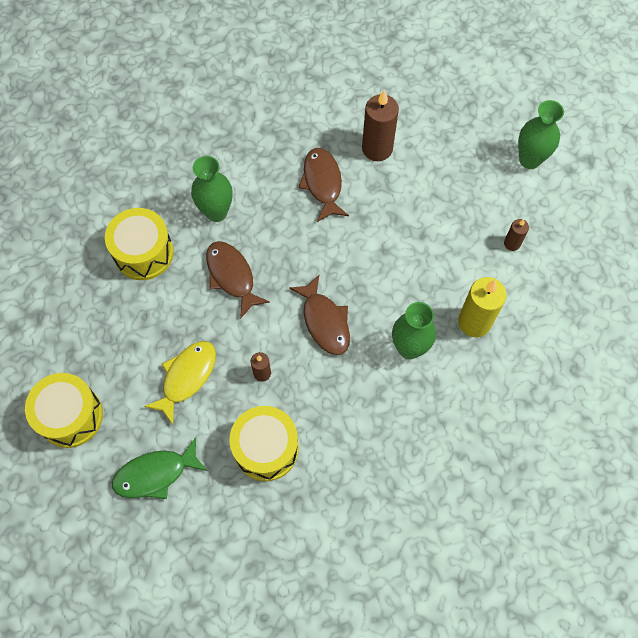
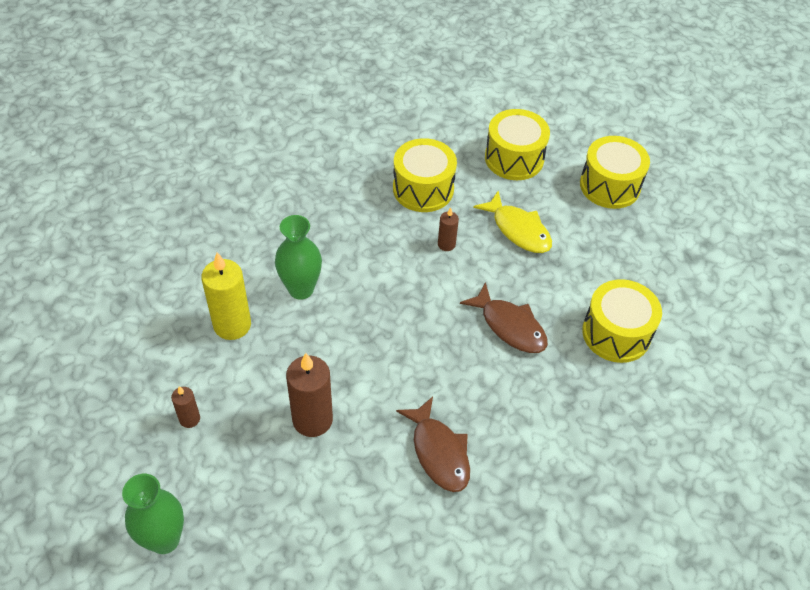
camera: 165 degrees right, 15 degrees down
(155, 474) = (514, 158): green fish -> yellow drum
(186, 377) = (518, 230): yellow fish -> yellow fish turned 60 degrees counterclockwise
(216, 212) = (555, 392): green vase -> none
(324, 321) = (396, 299): brown fish -> none
(377, 148) = (378, 515): brown candle -> brown candle (312, 420)

